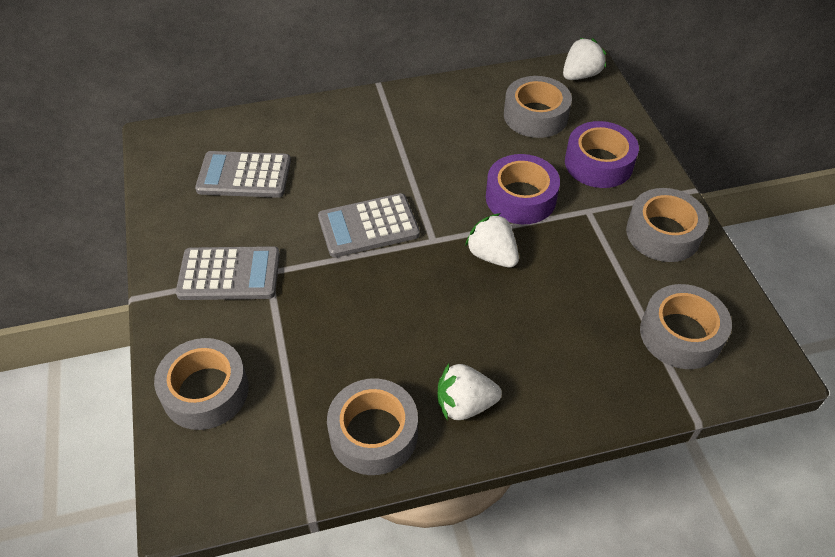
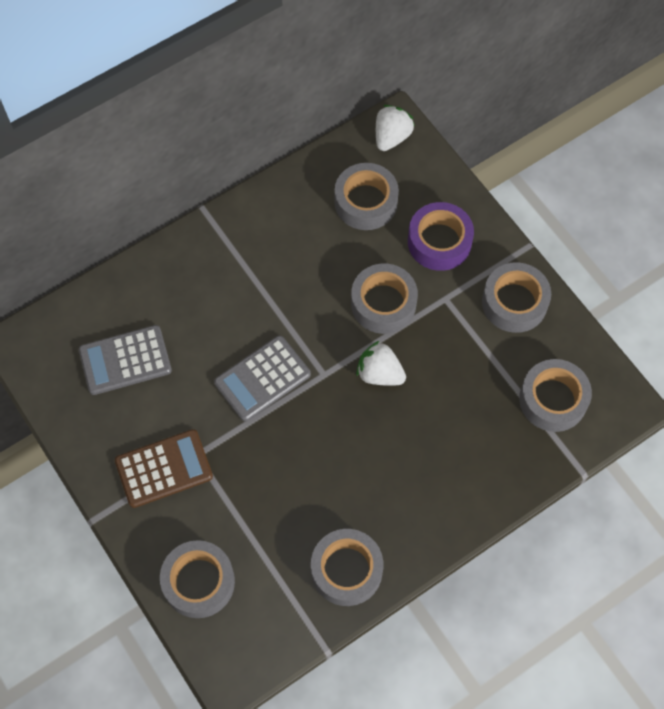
camera: 20 degrees left, 15 degrees up
(229, 274) = (164, 469): grey calculator -> brown calculator
(465, 404) = (406, 521): white strawberry -> none
(520, 198) = (383, 303): purple tape -> grey tape

